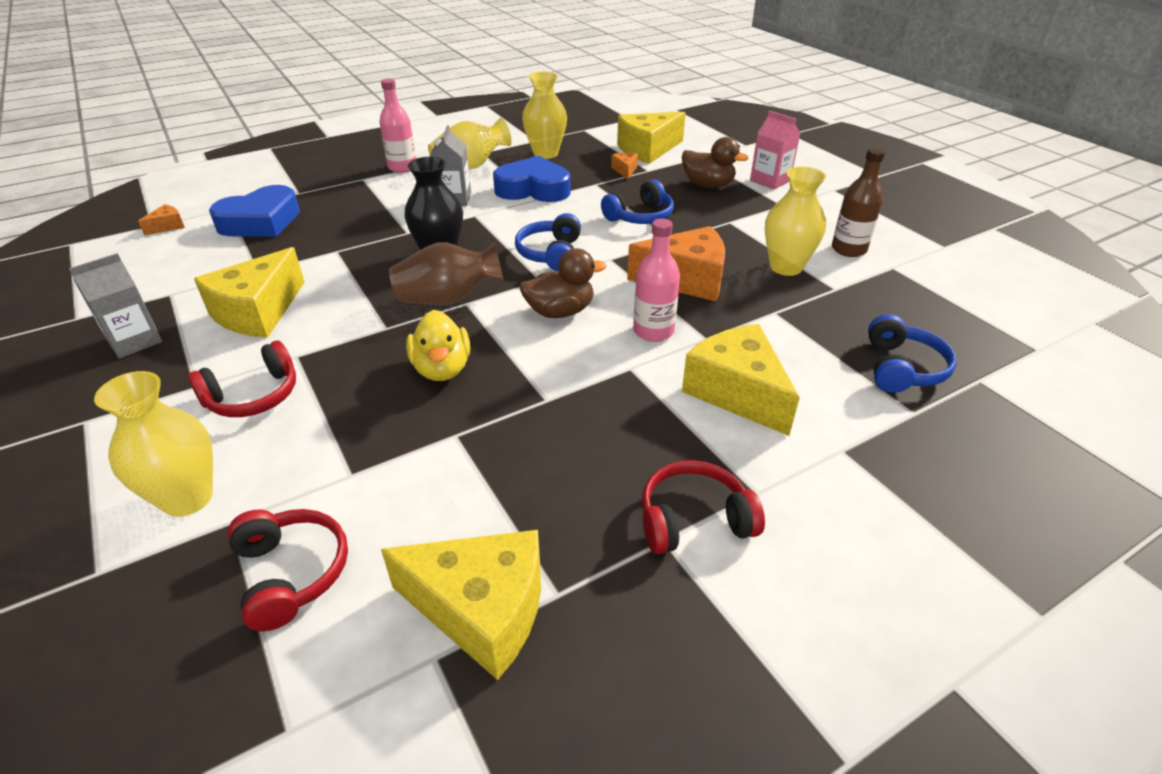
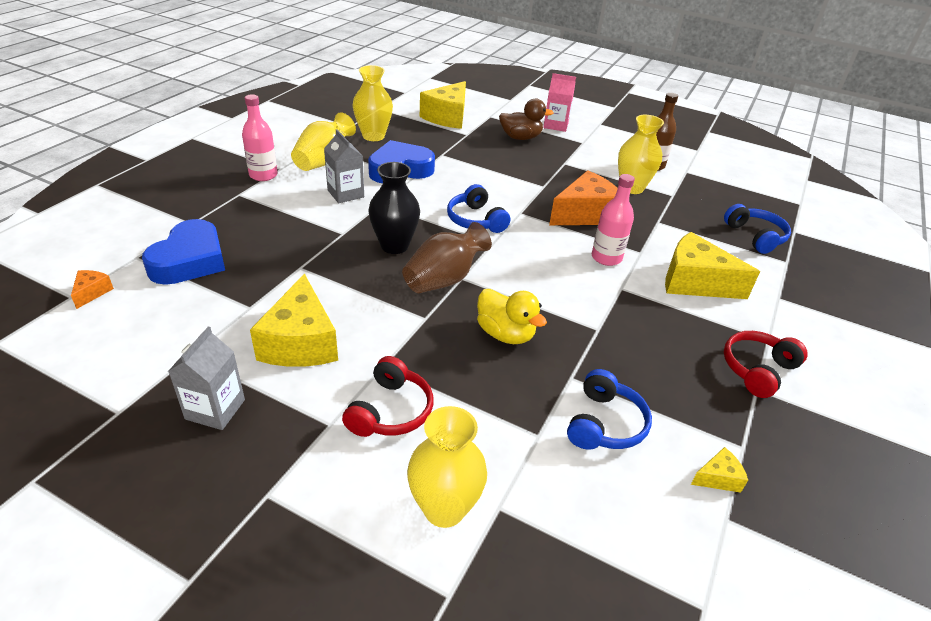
camera: 35 degrees left, 0 degrees up
(291, 573) = (585, 518): red headphones -> none
(481, 610) = (718, 478): yellow cheese -> yellow cheese, size x0.44
(560, 312) = (534, 263): brown duck -> none
(625, 170) = (451, 138): orange cheese -> none
(640, 216) = (503, 174): blue headphones -> blue headphones (604, 424)

